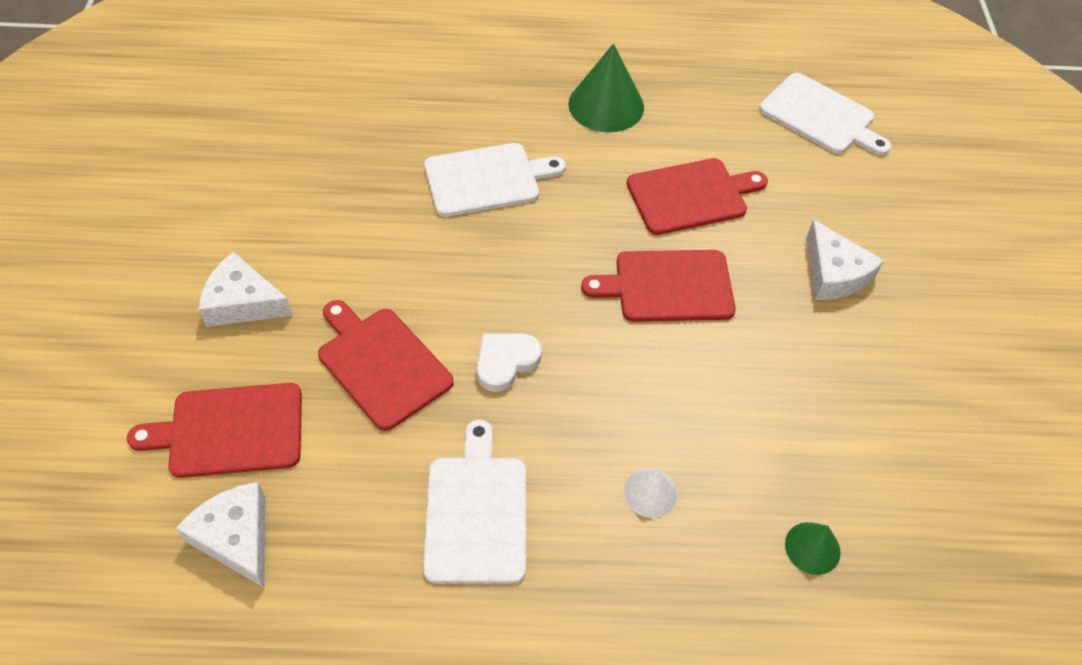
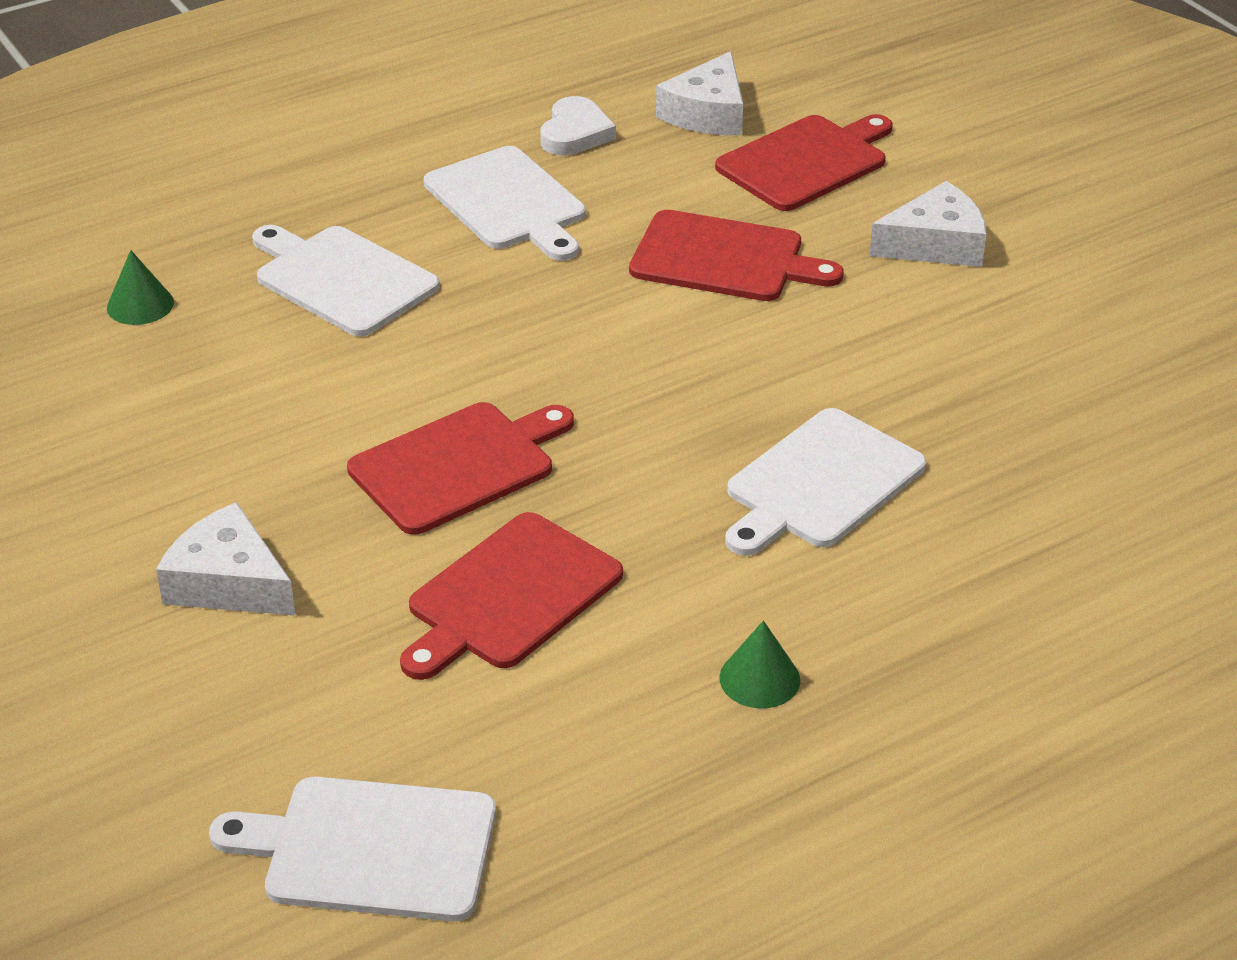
camera: 150 degrees right, 15 degrees down
(236, 537) = (707, 113): white cheese -> white cheese turned 90 degrees clockwise
(505, 362) = (592, 313): white heart -> white heart (575, 133)
(606, 105) = (759, 679): green cone -> green cone, size x0.53
(650, 492) = (342, 279): white cone -> white cutting board

